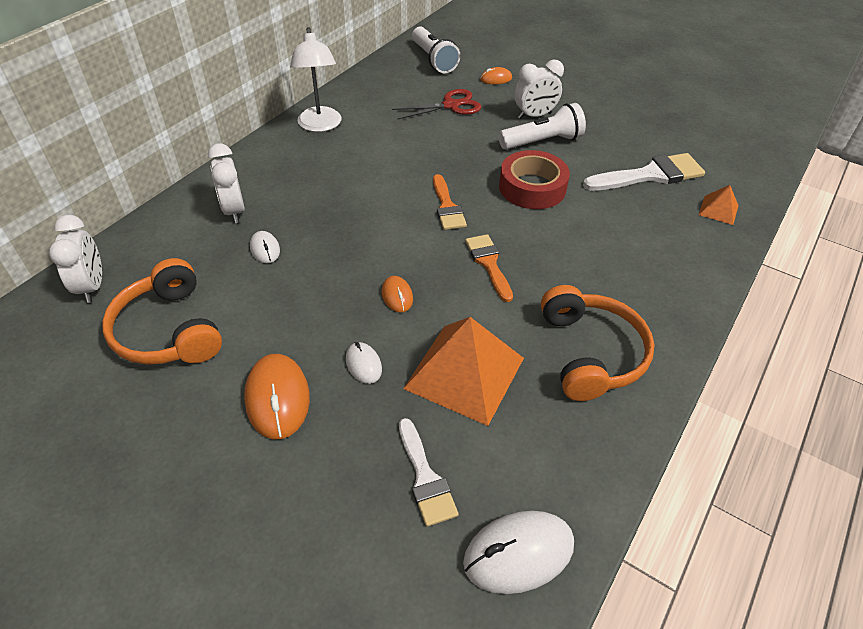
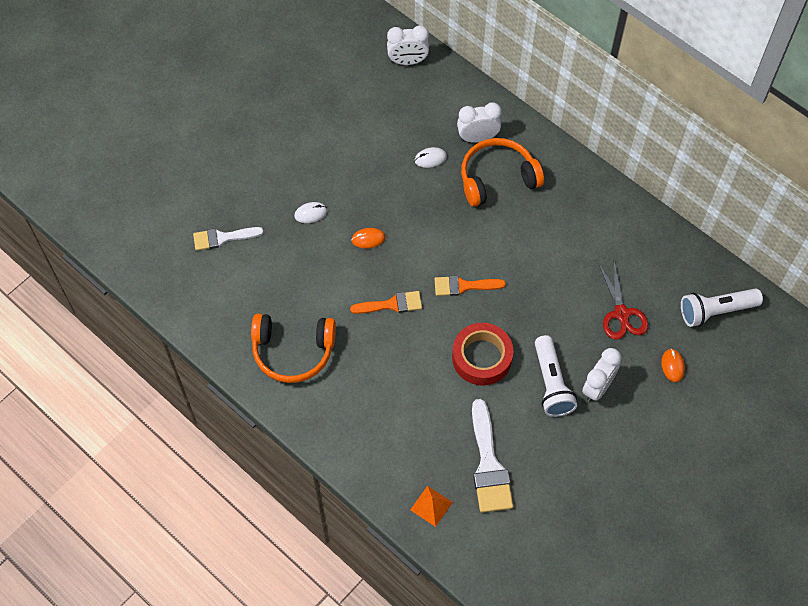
camera: 100 degrees right, 15 degrees up
(168, 330) = (360, 107): orange headphones -> orange headphones (497, 178)
(277, 398) = (294, 166): orange mouse -> none
(320, 125) = (593, 200): white lamp -> none
(464, 372) = (292, 270): orange pyramid -> none
(518, 553) = (168, 276): white mouse -> none
(534, 116) = (597, 387): white clock -> white clock turned 135 degrees counterclockwise

